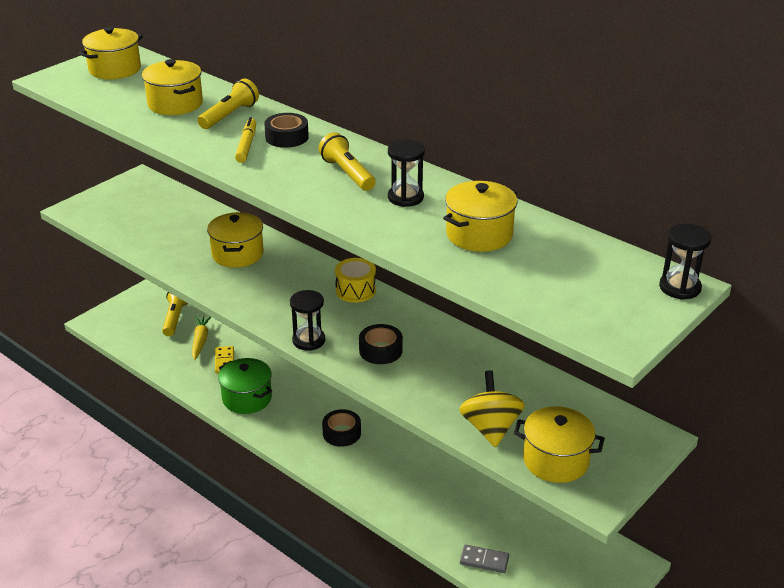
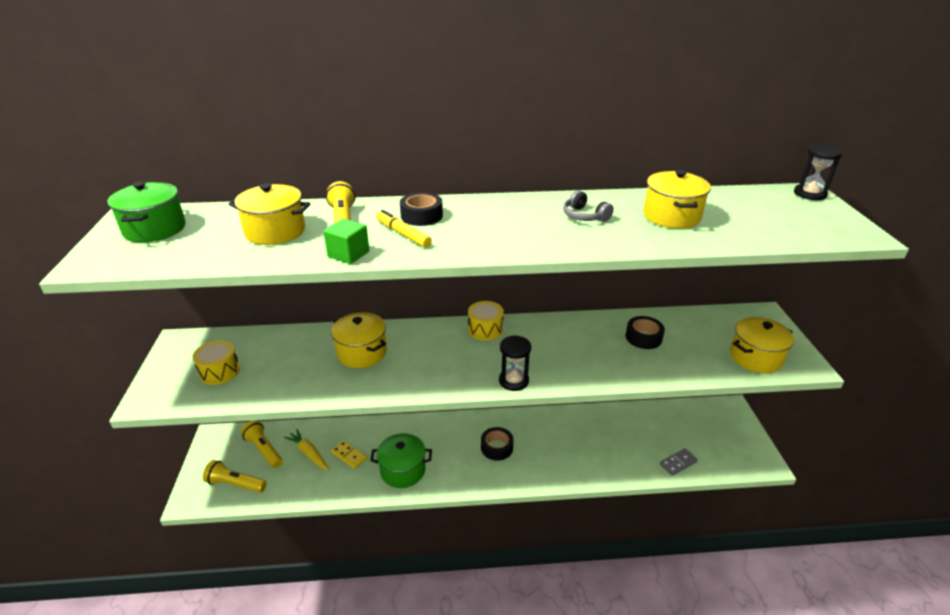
camera: 45 degrees left, 0 degrees up
(115, 69) = (155, 229): yellow pot -> green pot
(134, 214) = (219, 371): none -> yellow drum
(186, 143) = (348, 254): none -> green cube
(347, 173) = (516, 219): yellow flashlight -> yellow flashlight (235, 484)
(380, 350) = (565, 357): black tape -> black tape (643, 337)
(405, 197) = (584, 216): black hourglass -> grey headphones
(490, 428) = (699, 362): yellow spinning top -> none

